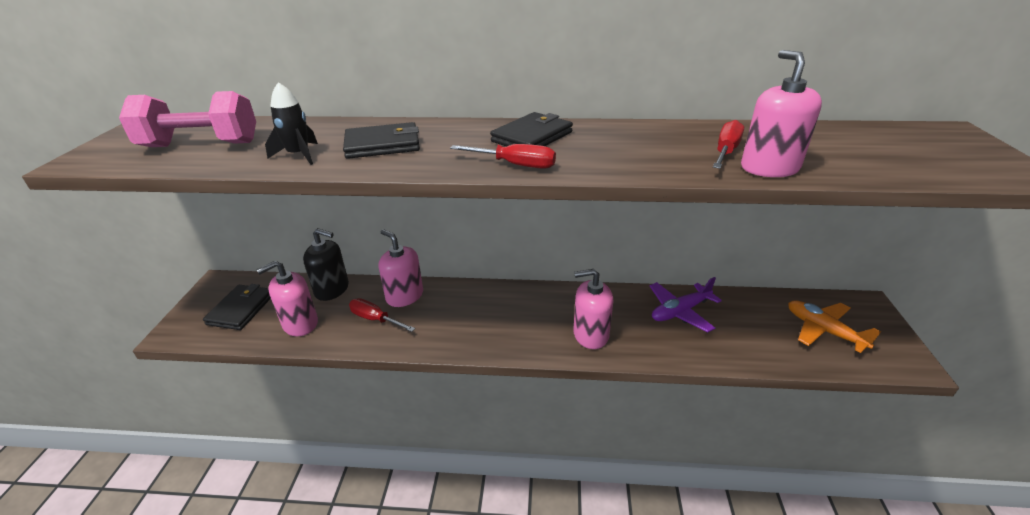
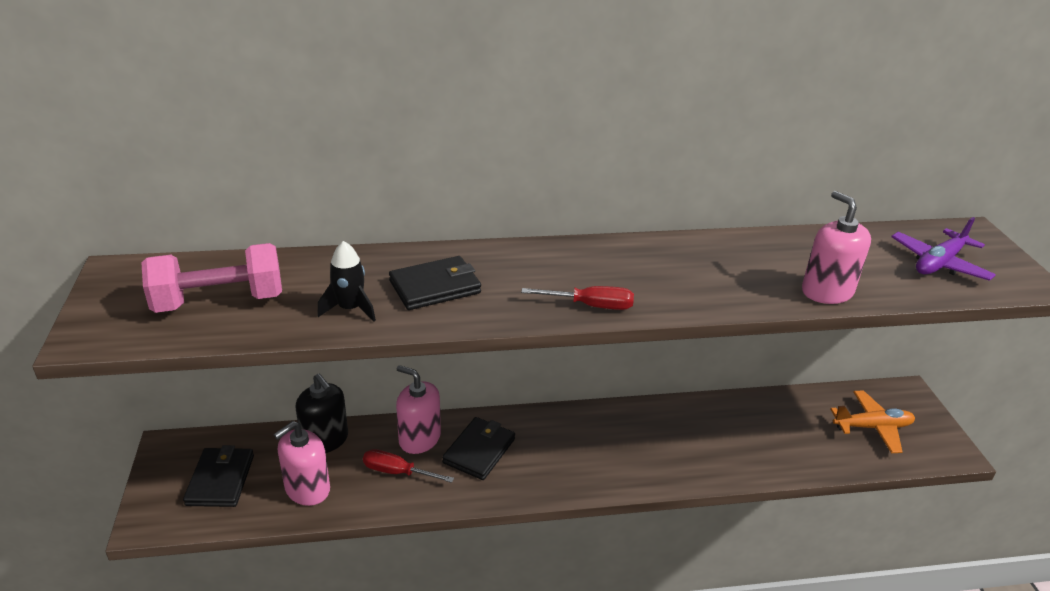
camera: 15 degrees left, 0 degrees up
(332, 289) = (325, 440): black soap dispenser -> black soap dispenser turned 45 degrees clockwise
(532, 137) = (589, 264): black wallet -> black wallet (479, 451)
(590, 334) = (645, 460): pink soap dispenser -> none
(680, 311) = (730, 422): purple plane -> purple plane (939, 263)
(725, 151) = (783, 272): red screwdriver -> none
(823, 331) = (872, 427): orange plane -> orange plane turned 135 degrees clockwise

